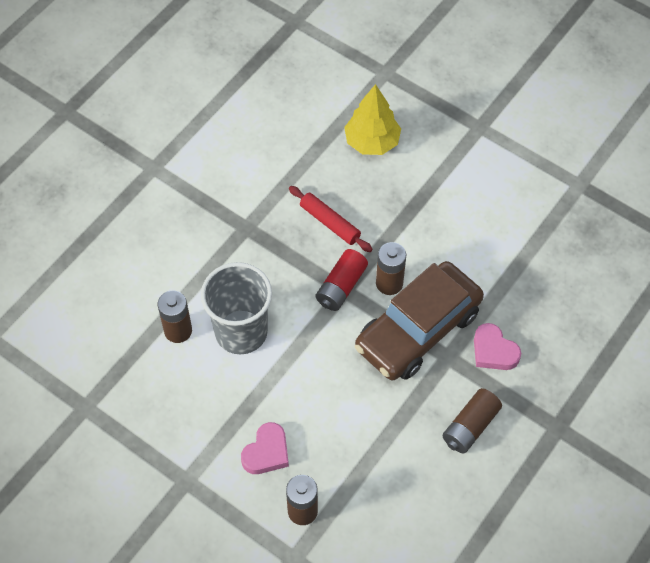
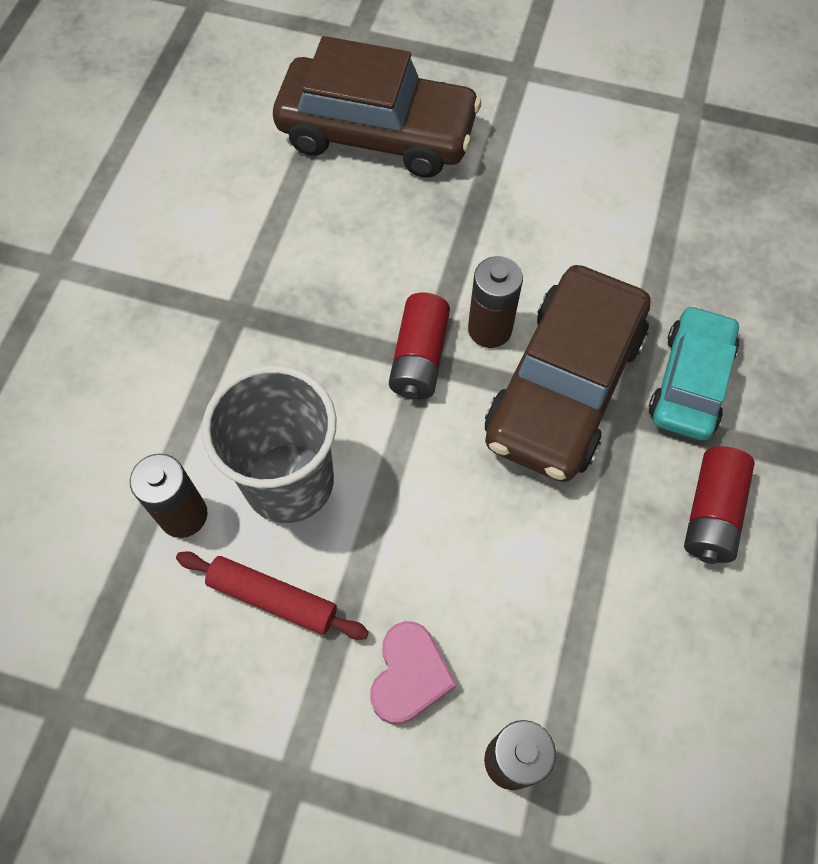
camera: 20 degrees left, 5 degrees up
(330, 223) = (362, 266): red rolling pin -> red rolling pin (273, 598)
(372, 142) = (377, 133): yellow tree -> brown car
(470, 426) = (711, 513): brown battery -> red battery
(493, 351) = (689, 382): pink heart -> turquoise car

